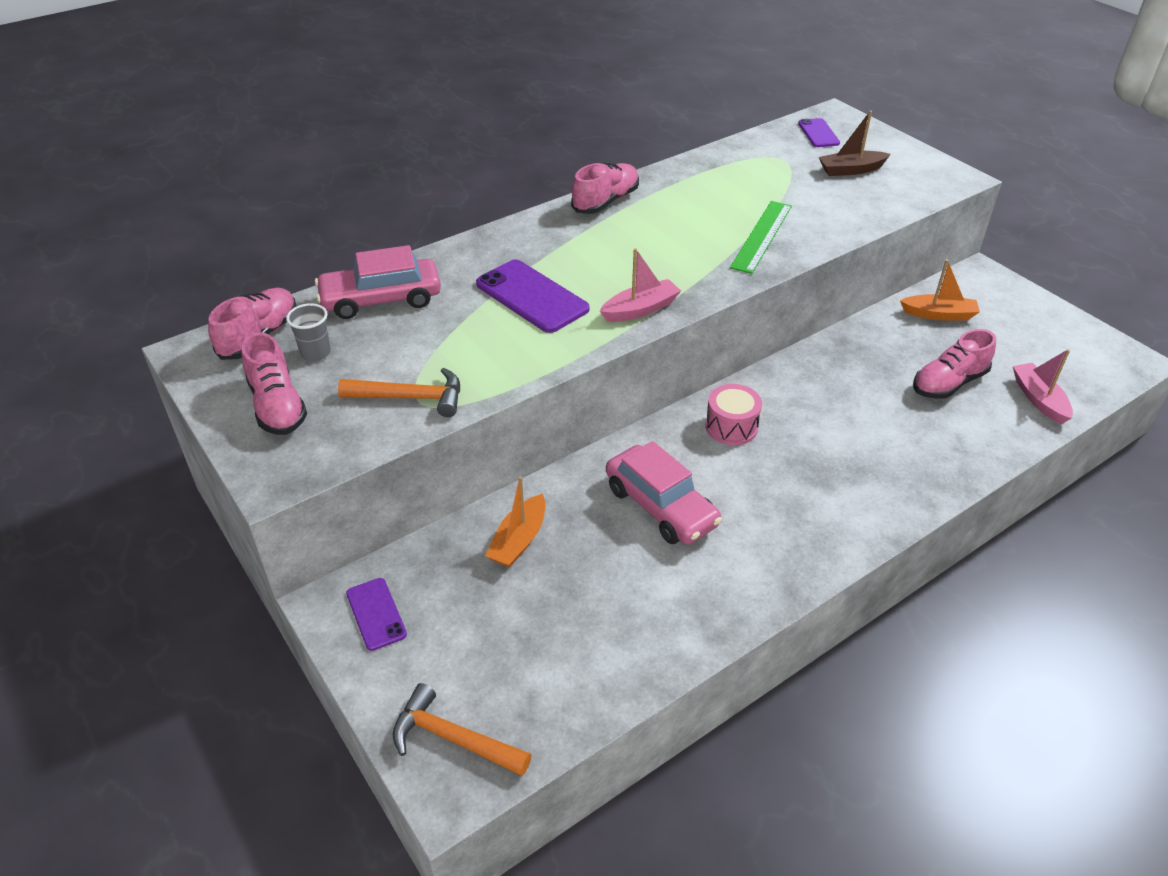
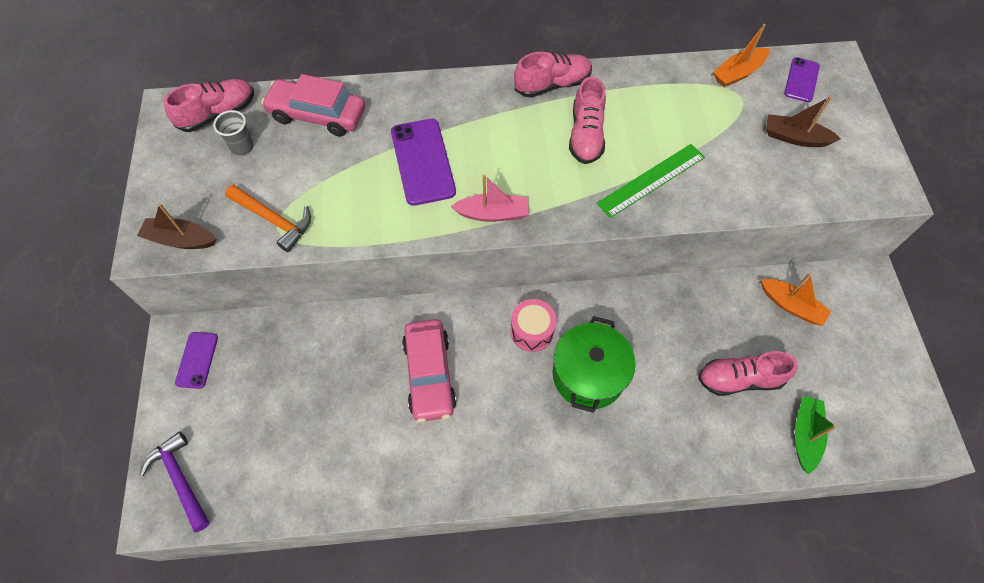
camera: 30 degrees right, 20 degrees up
(277, 406) = (188, 185): pink shoe -> pink shoe (586, 135)
(312, 455) = (180, 239): none -> brown boat
(453, 738) = (180, 479): orange hammer -> purple hammer
(519, 540) = (318, 351): orange boat -> orange boat (737, 73)
(816, 437) = (588, 375): none -> green pot
(1038, 399) = (805, 435): pink boat -> green boat

